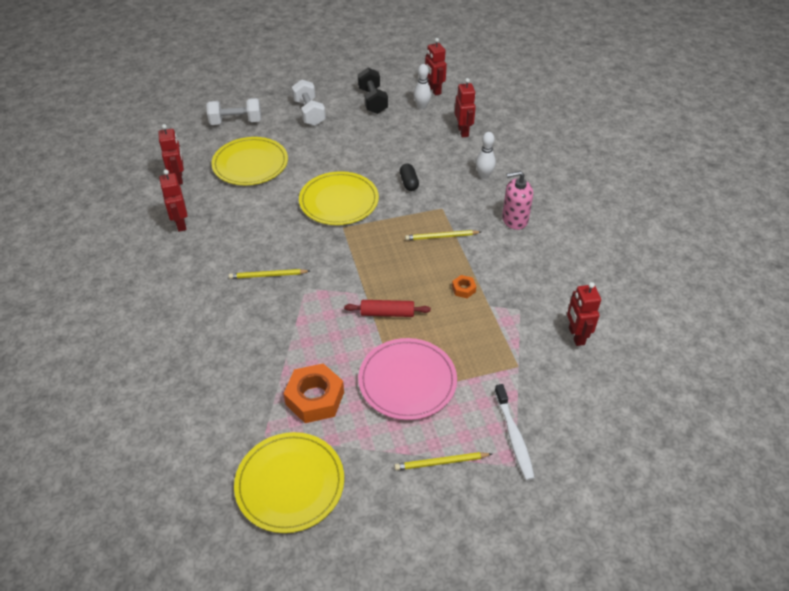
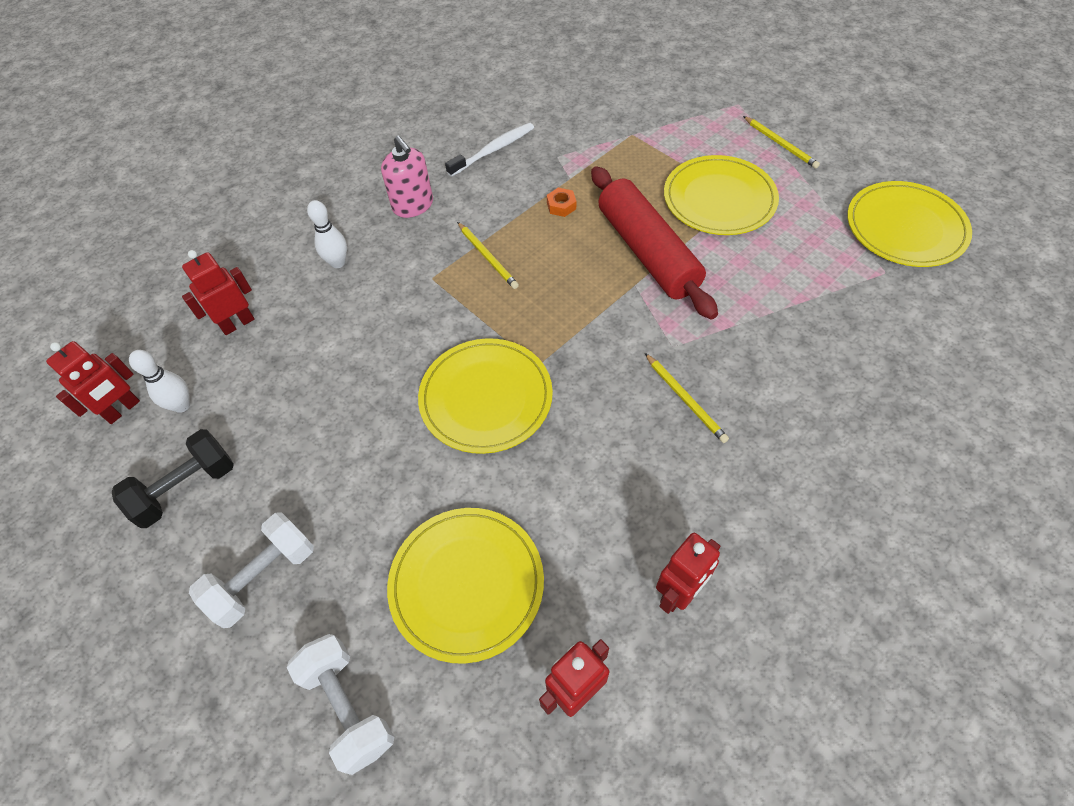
camera: 115 degrees left, 10 degrees up
(315, 398) = (806, 256): orange nut -> none
(387, 313) = (647, 252): red rolling pin -> red rolling pin, size x2.00
(407, 381) = (719, 199): pink plate -> yellow plate
(409, 183) = (397, 334): black capsule -> none
(514, 436) = (711, 113): white toothbrush -> white toothbrush (493, 150)
(576, 336) = (562, 111): red robot -> none

